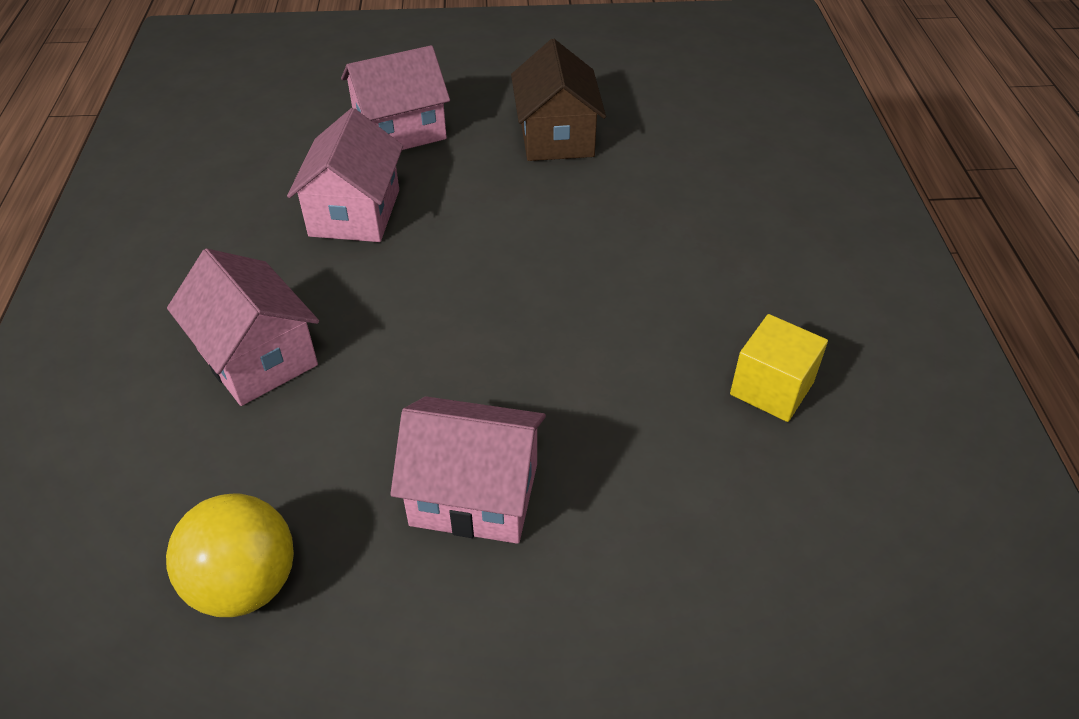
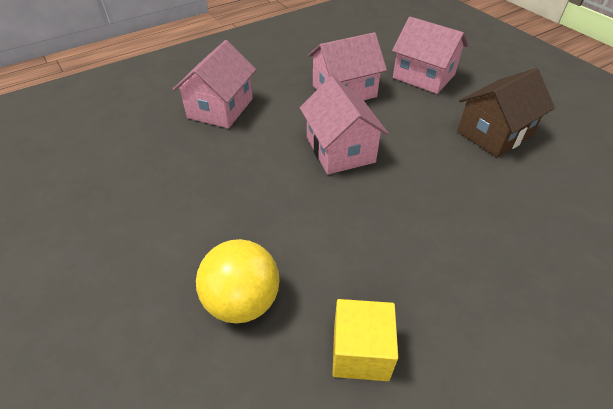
camera: 60 degrees right, 0 degrees up
(245, 584) = (84, 169): yellow ball -> yellow ball (242, 301)
(474, 494) = (174, 225): pink house -> pink house (340, 150)

